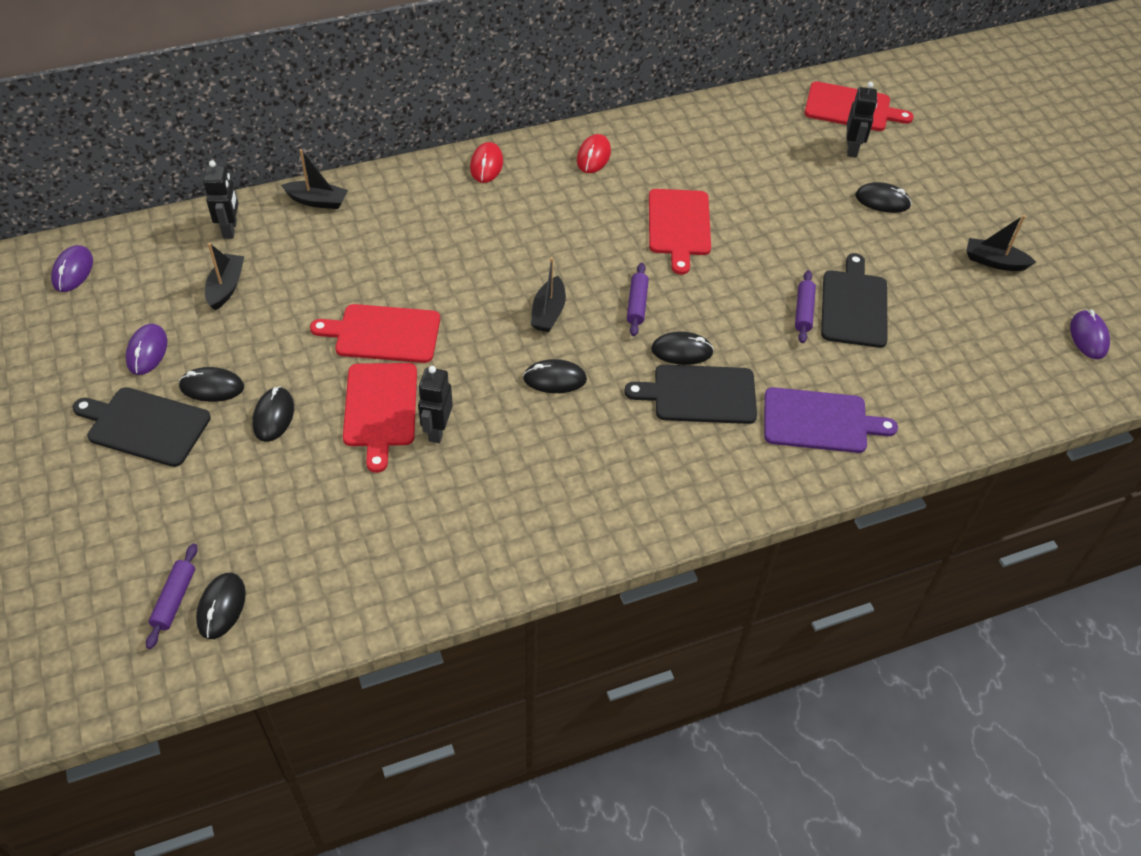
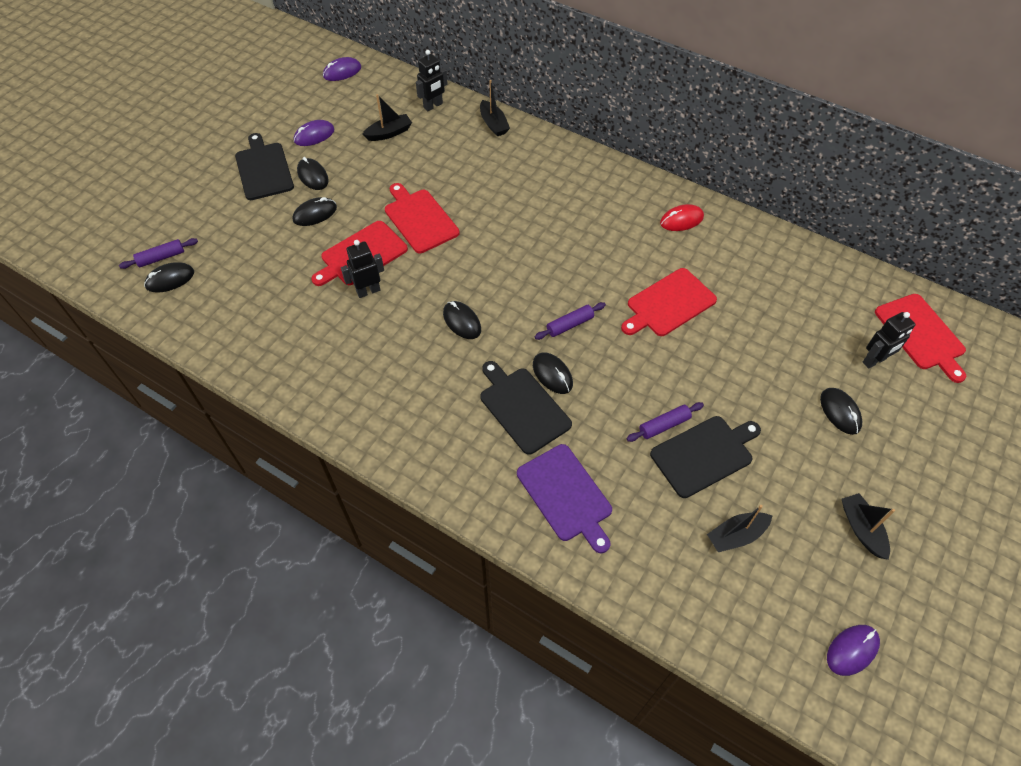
camera: 55 degrees right, 5 degrees up
(486, 165) = (610, 175): red mouse -> none
(548, 312) = (515, 284): black boat -> black boat (736, 535)

